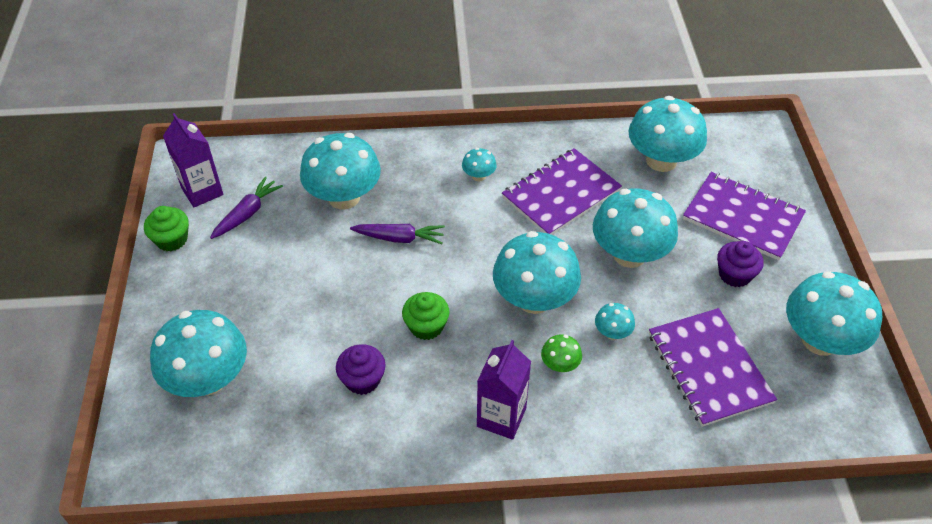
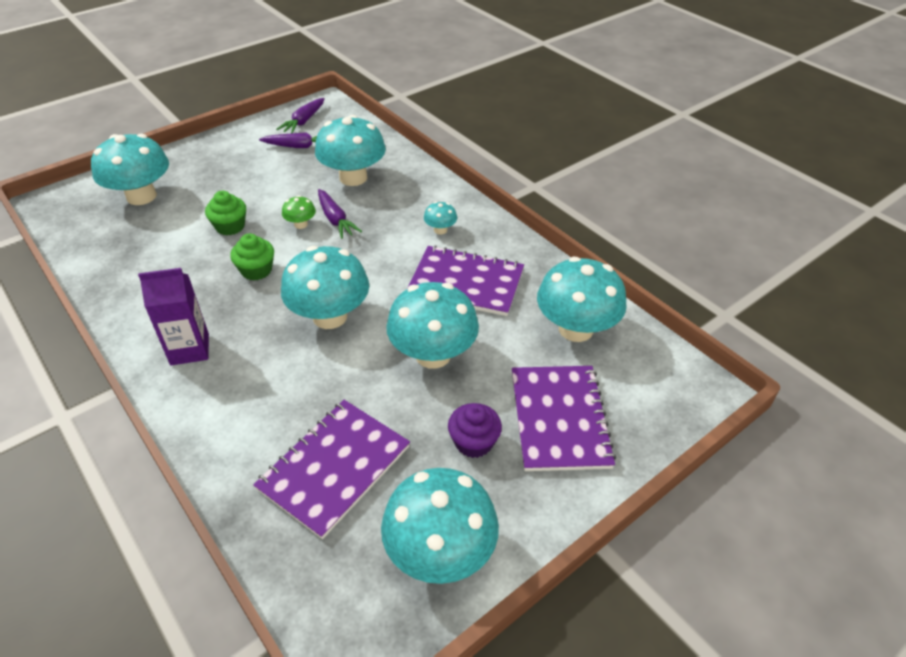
camera: 55 degrees right, 5 degrees down
(172, 239) = (251, 130): green cupcake -> green cupcake (230, 226)
(202, 191) = (303, 121): purple carton -> purple carrot
(362, 380) = (183, 262): purple cupcake -> none
(560, 365) = (268, 361): green mushroom -> green mushroom (301, 224)
(612, 333) = (328, 380): turquoise mushroom -> none

